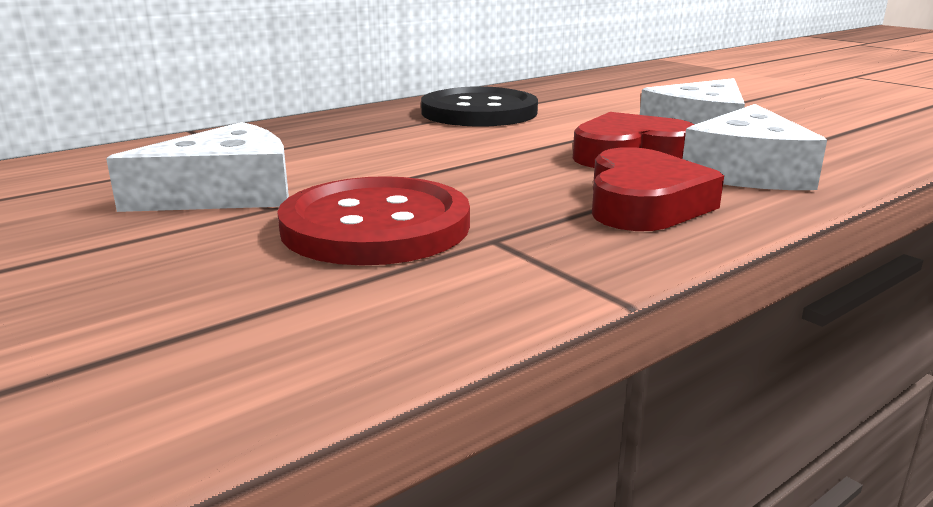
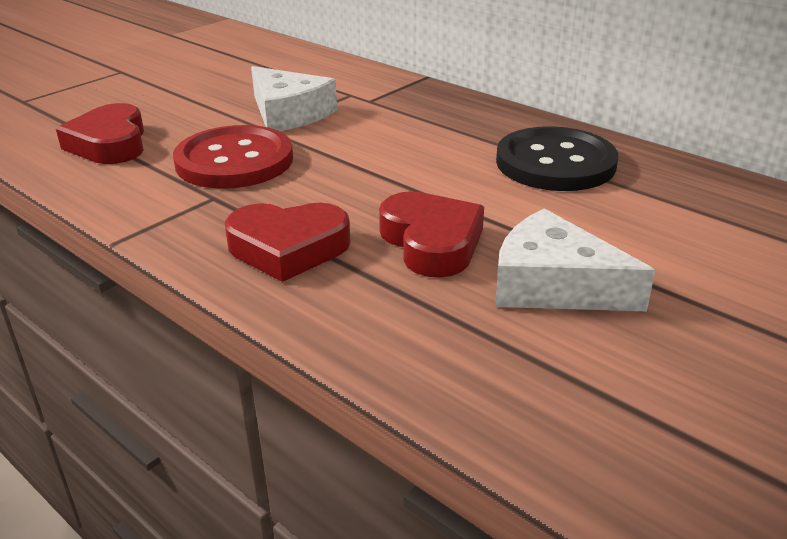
camera: 80 degrees right, 10 degrees up
(196, 328) = (110, 143): none -> red heart
(747, 171) = (394, 304): white cheese -> none

